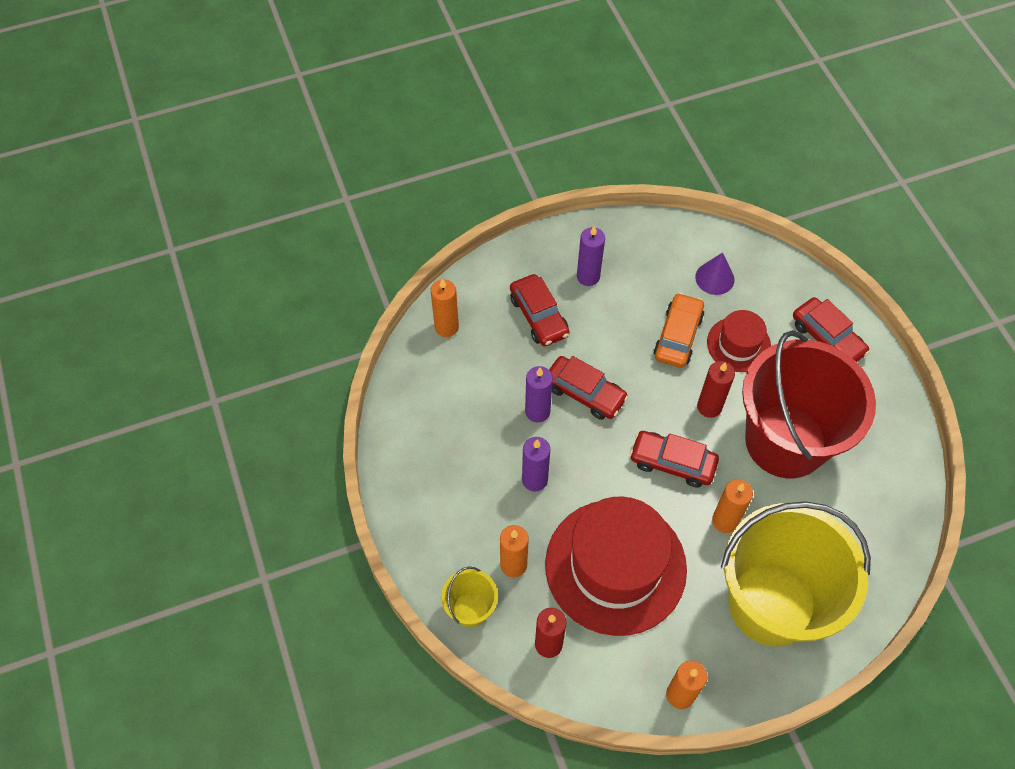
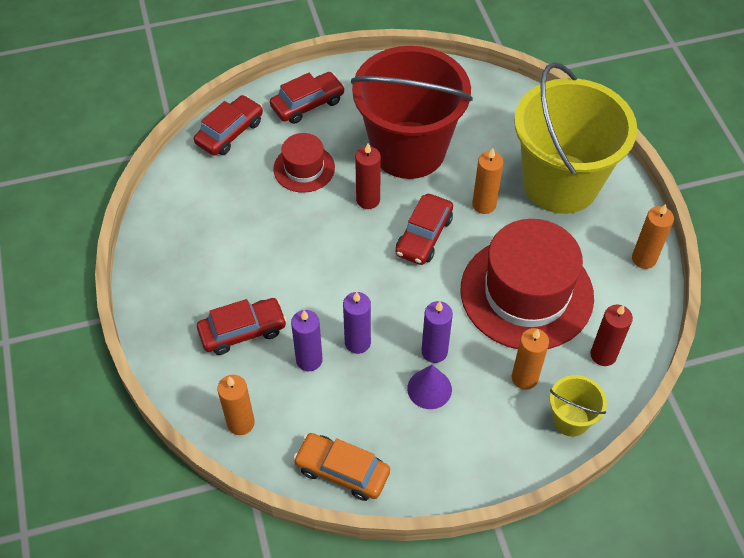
camera: 85 degrees left, 5 degrees down
(585, 393) = (341, 298): red car -> red car (230, 132)
(588, 276) = (201, 281): purple candle -> purple candle (309, 360)
(678, 336) = (287, 214): orange car -> orange car (342, 471)
(714, 278) = (226, 176): purple cone -> purple cone (429, 389)

